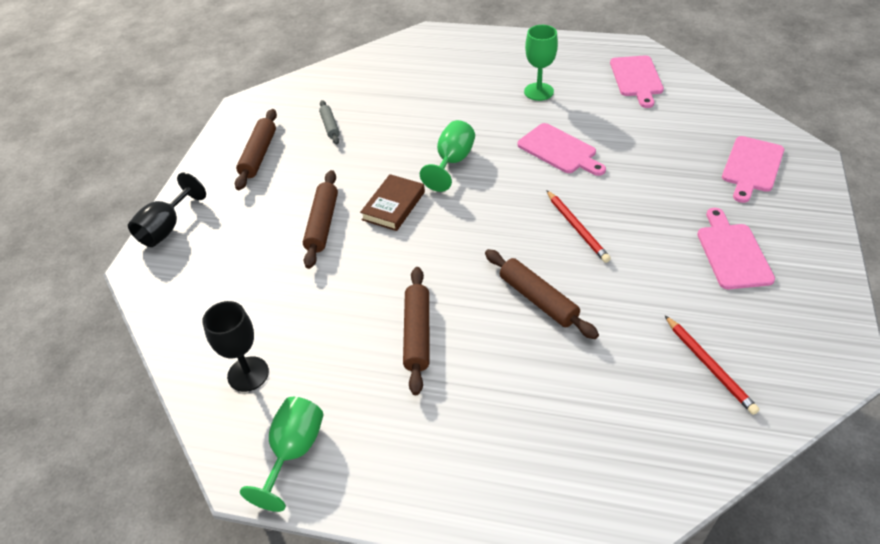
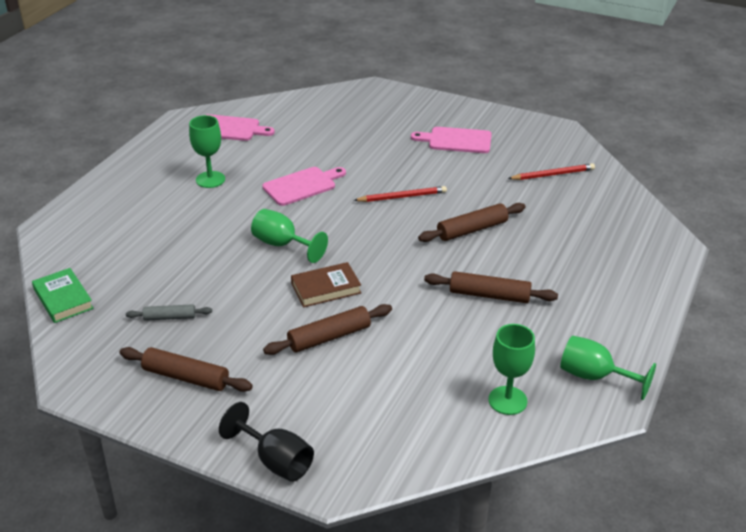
camera: 80 degrees left, 10 degrees down
(248, 374) = (507, 400): black goblet -> green goblet
(322, 224) = (329, 337): brown rolling pin -> brown rolling pin turned 45 degrees counterclockwise
(340, 69) = (63, 299): none -> green book
(393, 206) = (326, 288): brown book -> brown book turned 60 degrees counterclockwise
(752, 167) = (373, 110): pink cutting board -> none

